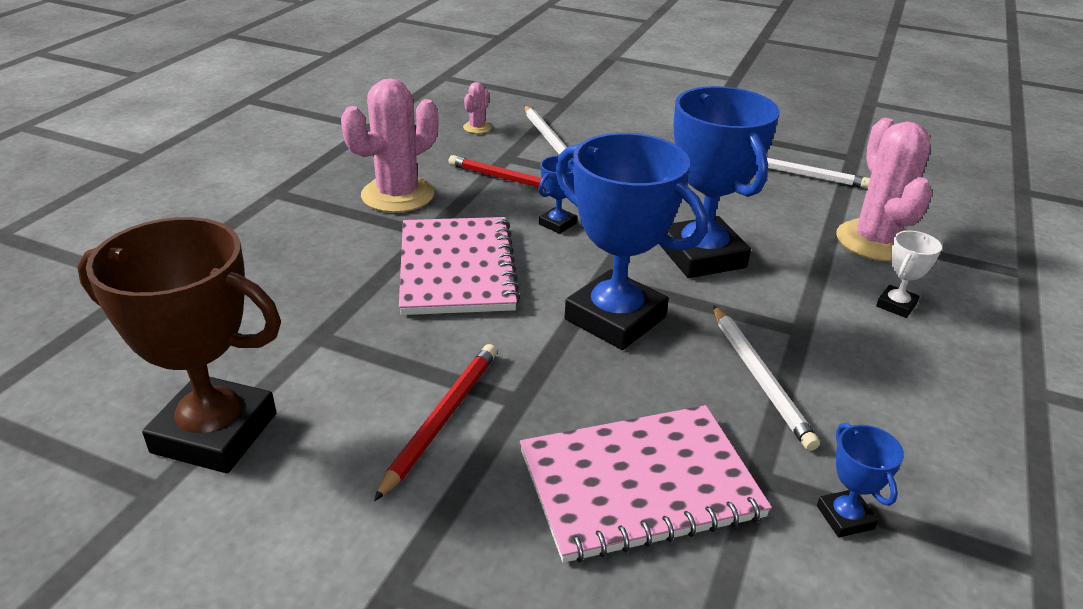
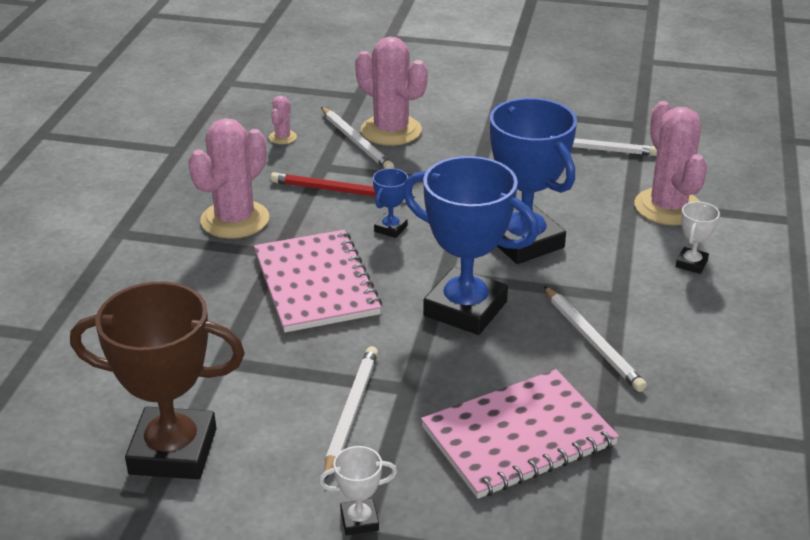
camera: 10 degrees left, 0 degrees up
(399, 566) = (359, 520): none -> white trophy
(441, 419) = (351, 412): red pencil -> white pencil
(588, 134) = (391, 131): none -> pink cactus
(845, 517) = (672, 435): blue trophy -> none

